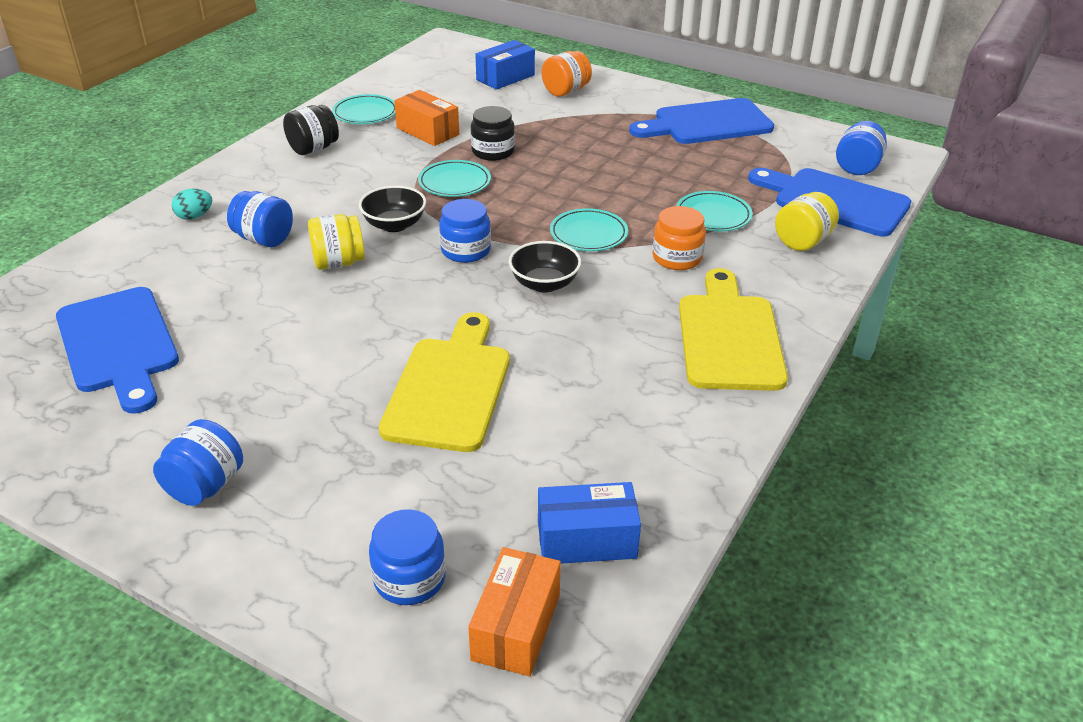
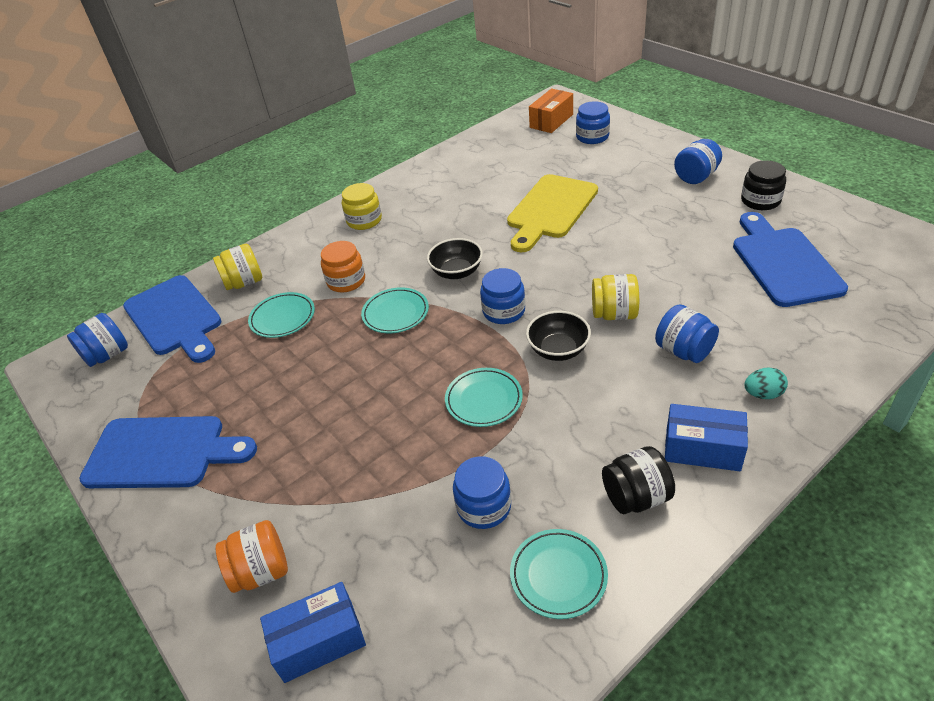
camera: 155 degrees left, 5 degrees up
(427, 131) = (484, 506): orange box -> blue jar
(493, 151) = (422, 446): black jar -> black jar (760, 201)
(586, 540) = (508, 142): blue box -> blue box (702, 449)
(729, 337) = (364, 220): yellow cutting board -> yellow jar

